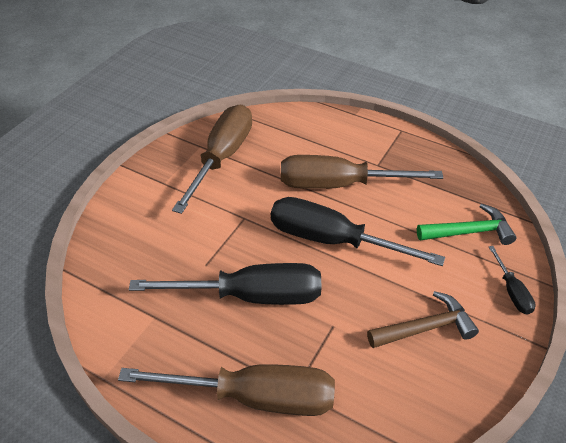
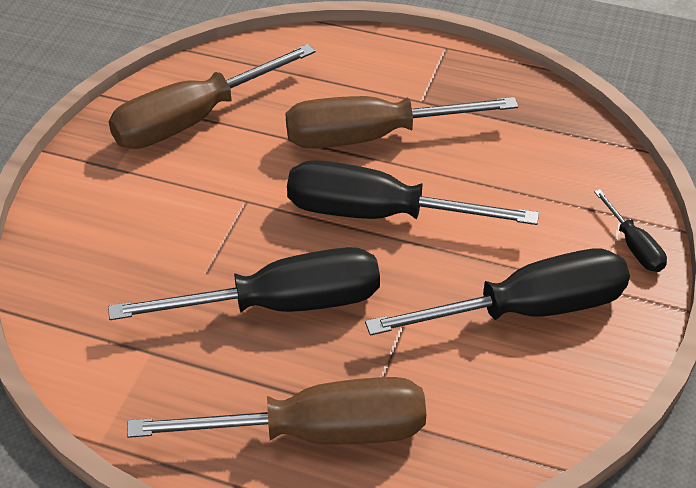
camera: 10 degrees left, 0 degrees up
(222, 157) = (193, 120): brown screwdriver -> brown screwdriver turned 135 degrees counterclockwise
(426, 327) = (528, 309): brown hammer -> black screwdriver
(469, 232) = (565, 176): green hammer -> none

